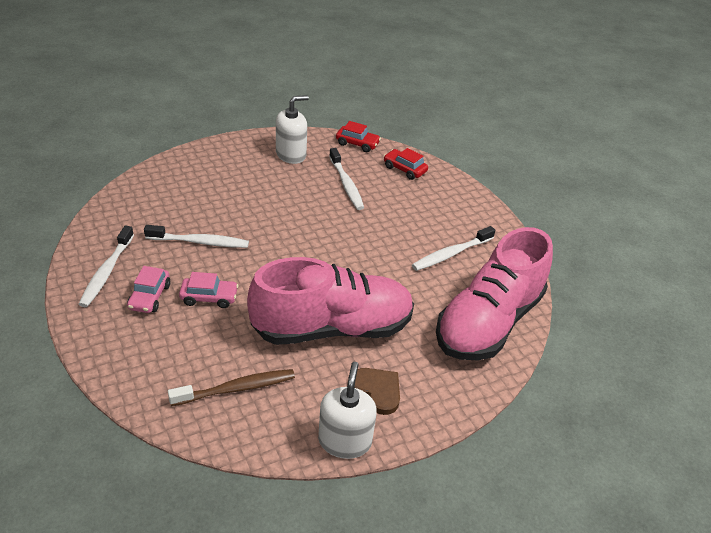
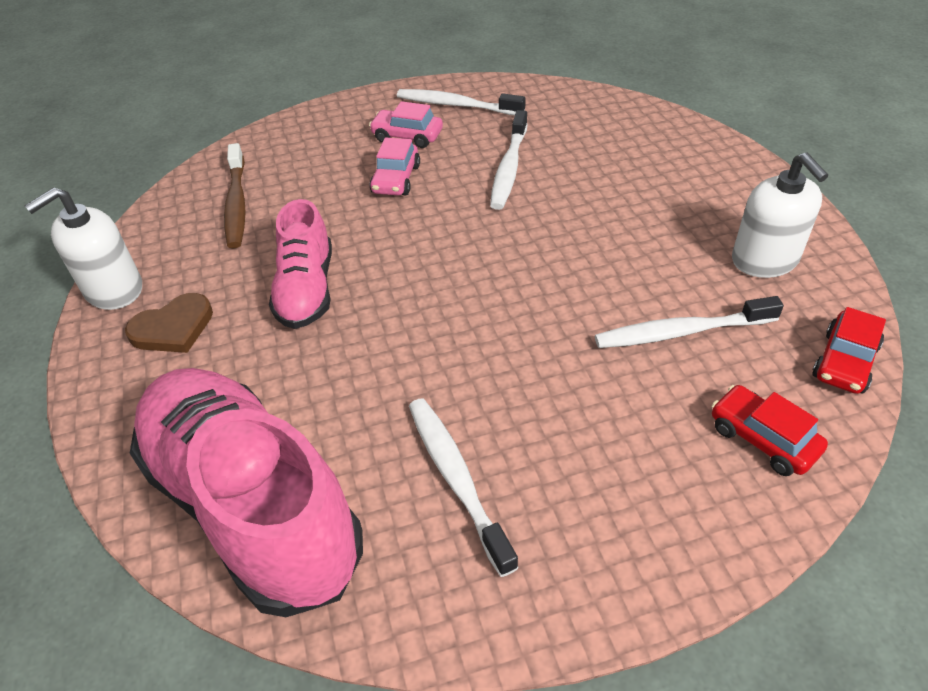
camera: 105 degrees right, 5 degrees up
(332, 328) = (306, 290): pink shoe -> pink shoe, size x0.55
(344, 441) = (114, 290): white soap dispenser -> white soap dispenser turned 120 degrees clockwise
(404, 169) = (762, 439): red car -> red car turned 90 degrees counterclockwise

